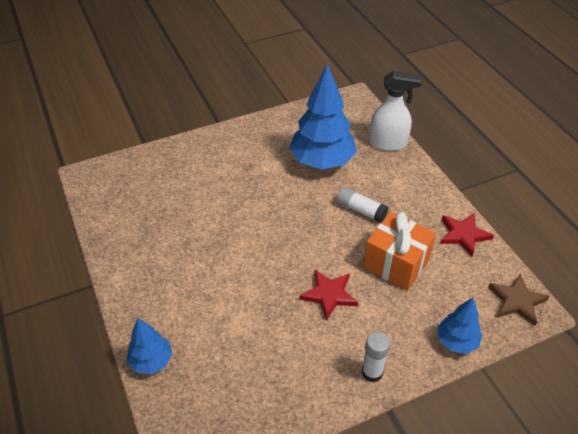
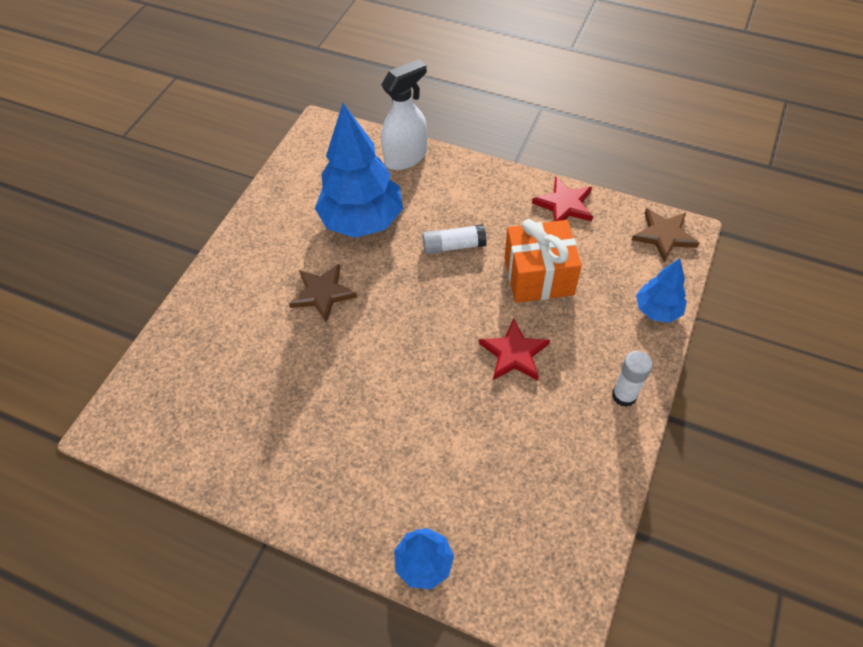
camera: 40 degrees left, 10 degrees up
(257, 184) = (322, 293): none -> brown star

